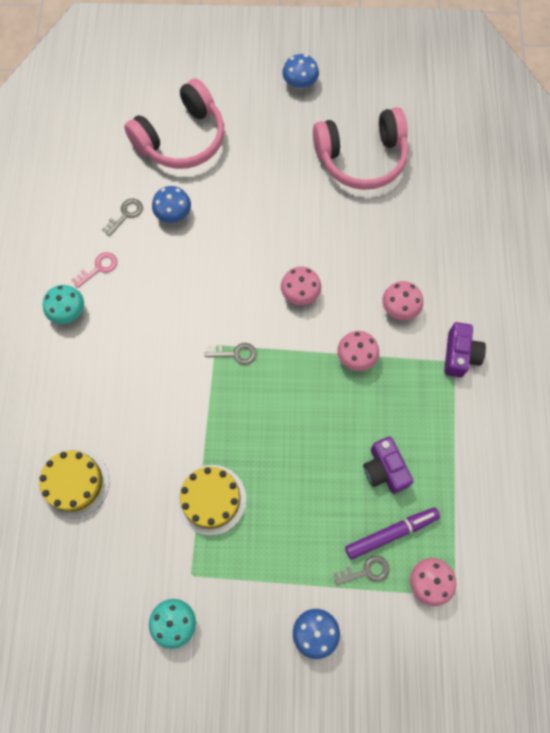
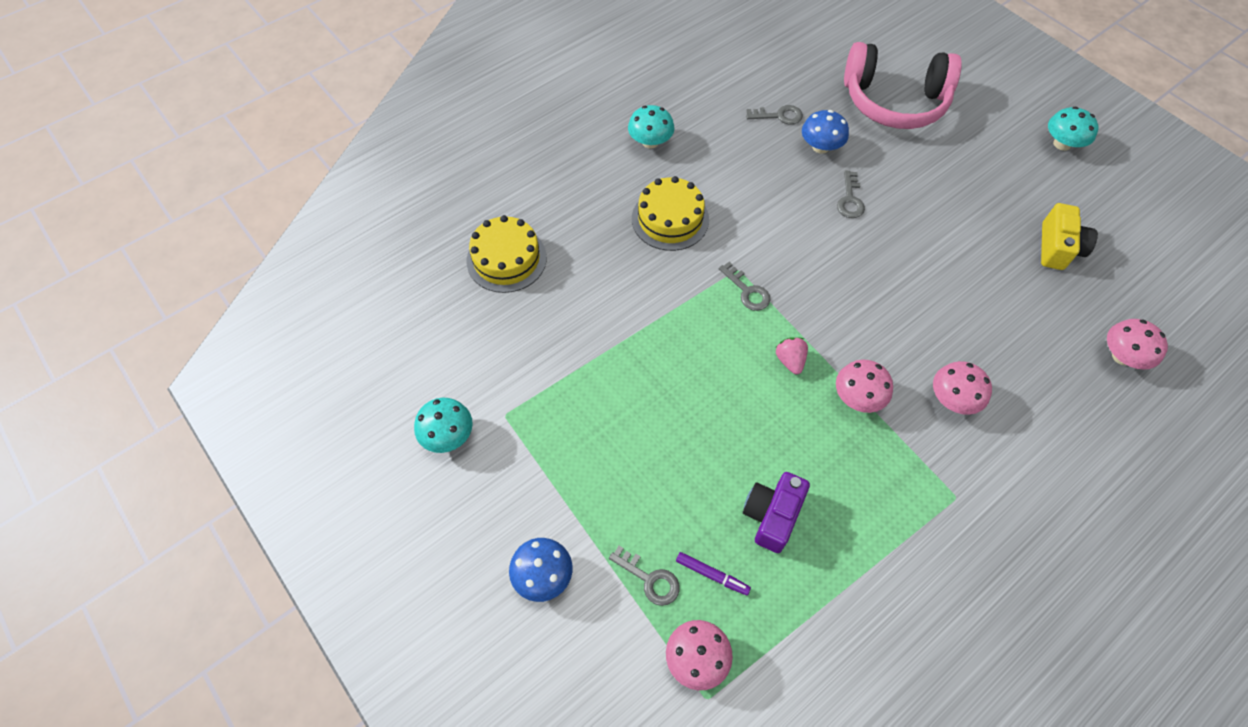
camera: 50 degrees right, 10 degrees down
(99, 268) = (711, 133): pink key -> none
(211, 499) = (591, 377): yellow cake -> yellow cake (670, 219)
(227, 234) = (850, 199): none -> grey key
(300, 83) = (1062, 144): blue mushroom -> turquoise mushroom
(300, 293) = (864, 299): pink mushroom -> pink mushroom (1122, 356)
(302, 372) = (790, 360): none -> pink strawberry
(361, 158) = (1058, 248): pink headphones -> yellow camera
(391, 533) = (712, 575): purple marker -> purple marker, size x0.56
(460, 355) = (971, 498): purple camera -> none

